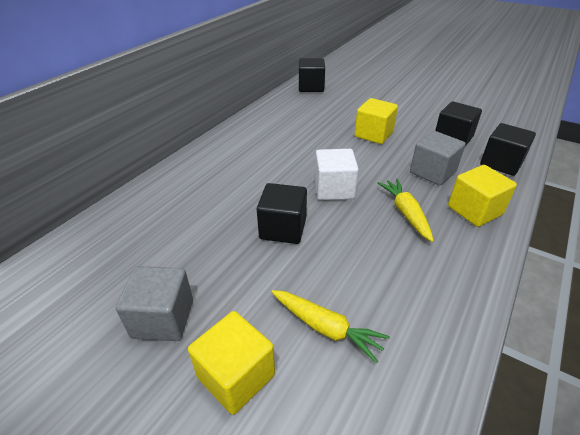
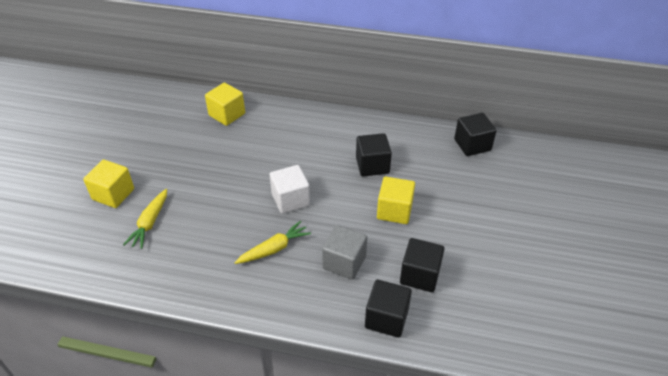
camera: 70 degrees right, 5 degrees up
(163, 318) = (144, 155): grey cube -> none
(283, 228) = (232, 182): black cube -> black cube (372, 165)
(474, 210) = (294, 295): yellow cube -> yellow cube (227, 114)

